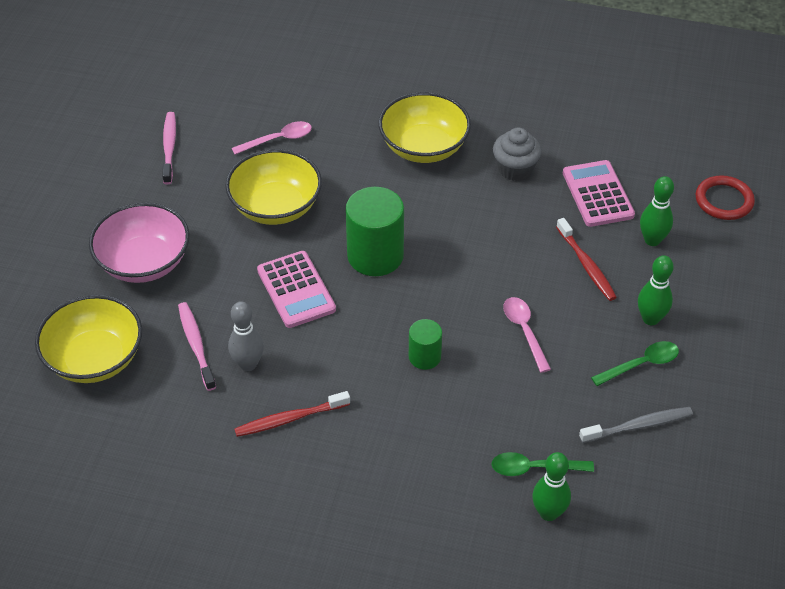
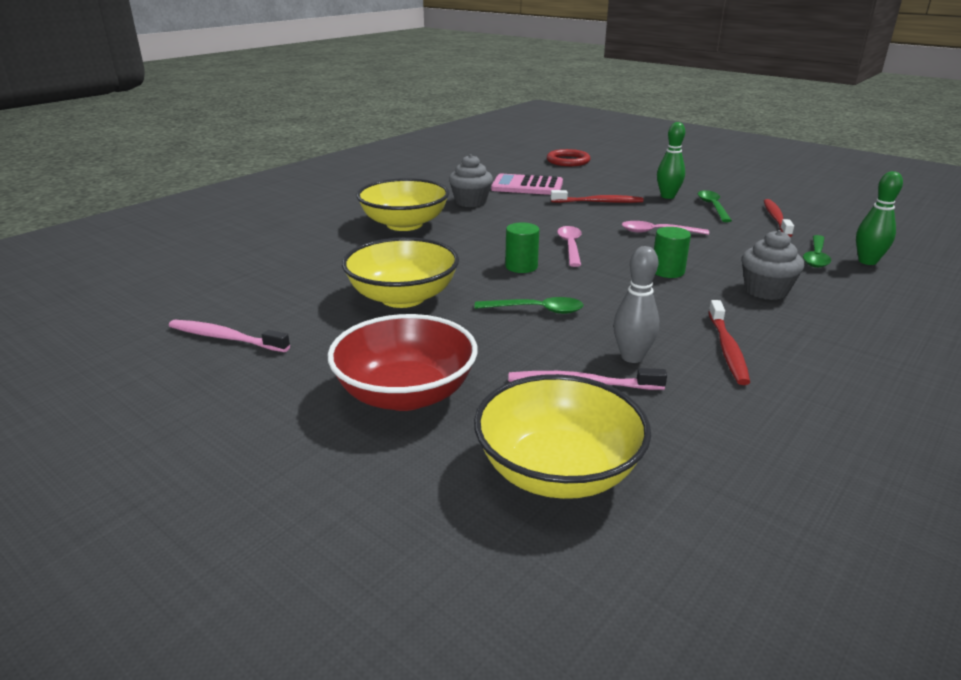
camera: 65 degrees left, 20 degrees down
(144, 262) = (406, 394): pink bowl -> red bowl
(278, 139) = (305, 278): pink spoon -> pink spoon (570, 246)
(296, 290) = (536, 310): pink calculator -> green spoon
(375, 256) = (521, 266): green cylinder -> green cylinder, size x0.54
(420, 434) = (765, 291): none -> grey cupcake
(638, 426) = (776, 219): grey toothbrush -> red toothbrush
(652, 240) = (589, 182): green bowling pin -> none

